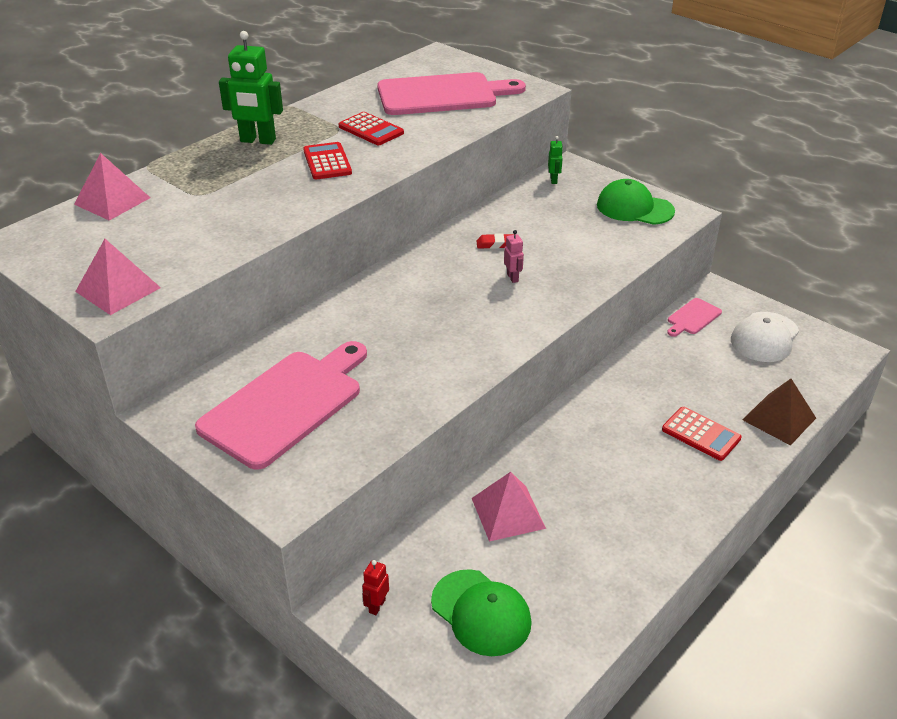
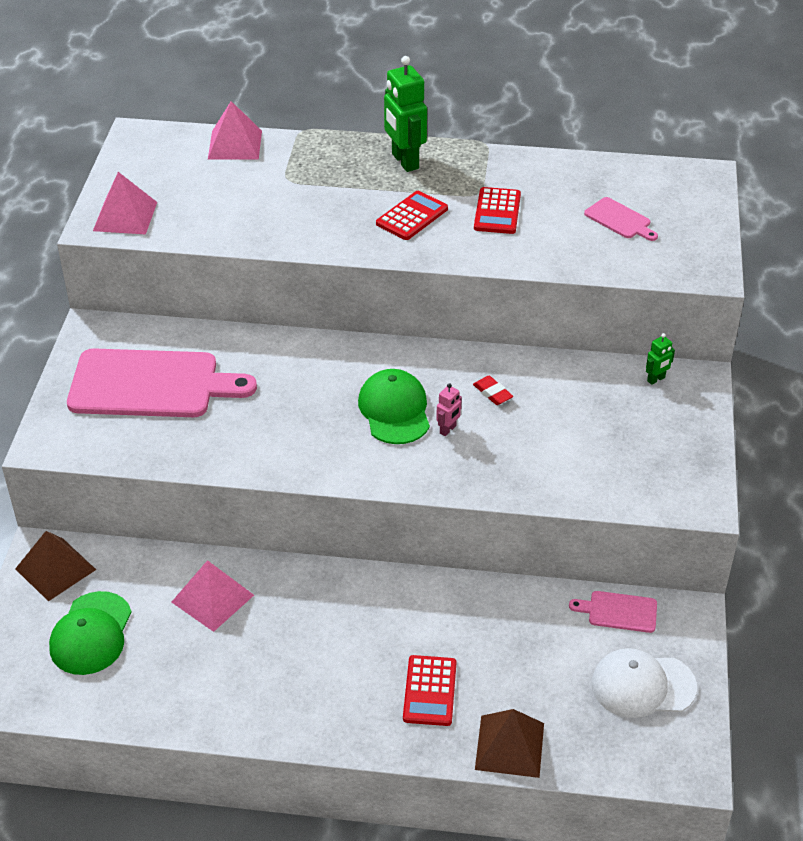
camera: 55 degrees right, 5 degrees up
(376, 606) = (55, 569): red robot -> brown pyramid
(442, 95) = (620, 220): pink cutting board -> pink cutting board, size x0.44
(634, 208) = (668, 461): green cap -> green cap (394, 410)

